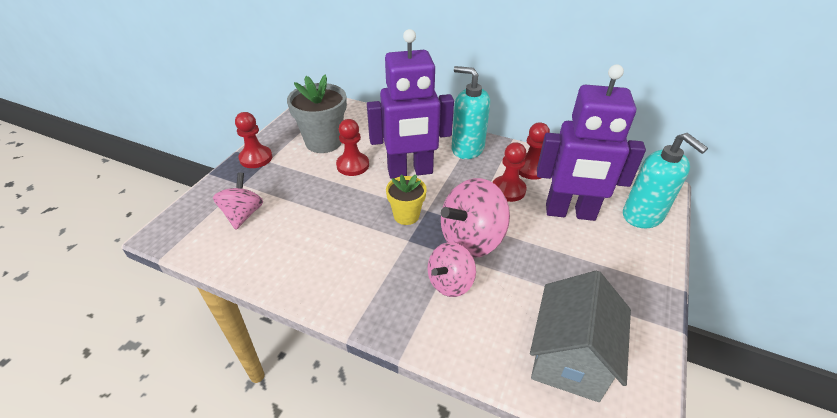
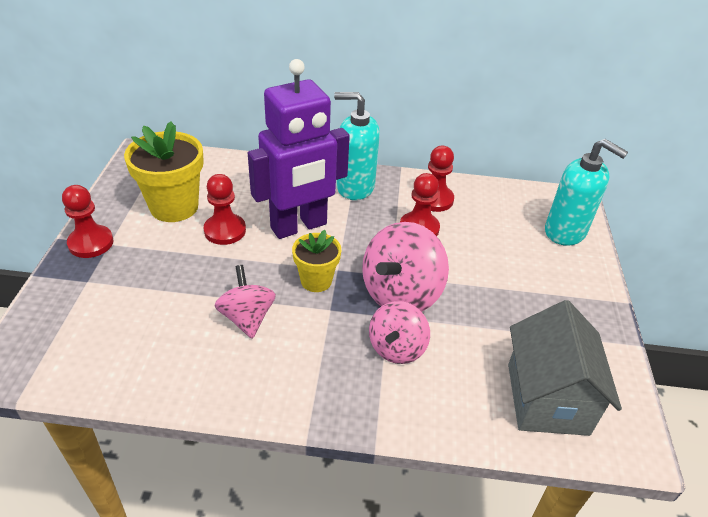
camera: 20 degrees left, 0 degrees up
(243, 214) = (107, 320): pink spinning top -> pink spinning top (247, 318)
(323, 142) = (174, 207): grey flower pot -> yellow flower pot
(570, 213) = (493, 242): purple robot -> none

